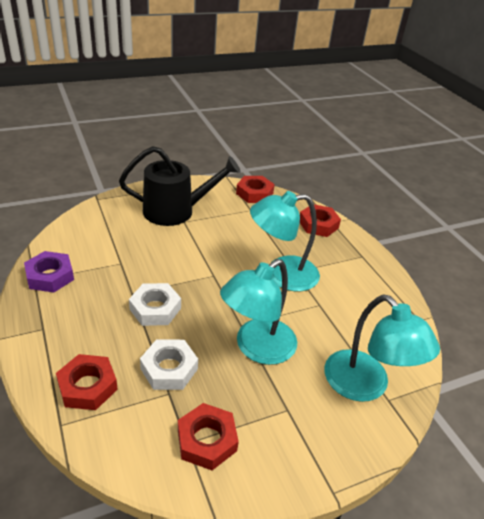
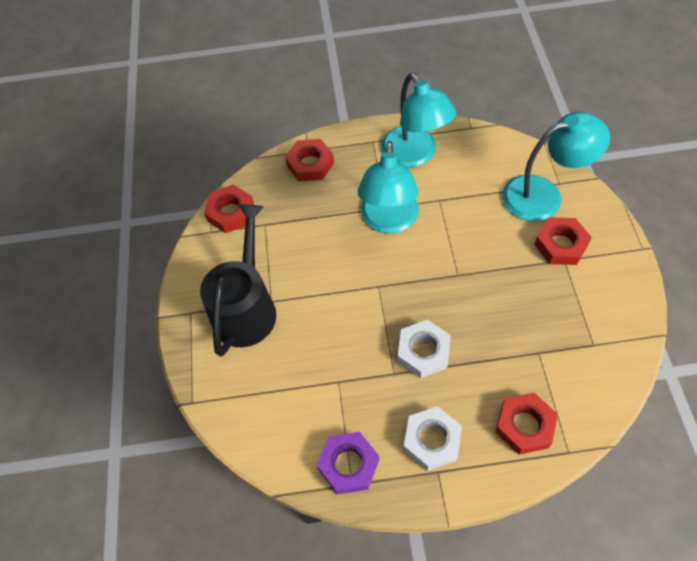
camera: 65 degrees left, 20 degrees up
(169, 369) = (509, 348): white nut -> white nut (432, 440)
(207, 440) = (592, 328): red nut -> red nut (560, 245)
(257, 348) = (491, 267): turquoise lamp -> turquoise lamp (415, 155)

